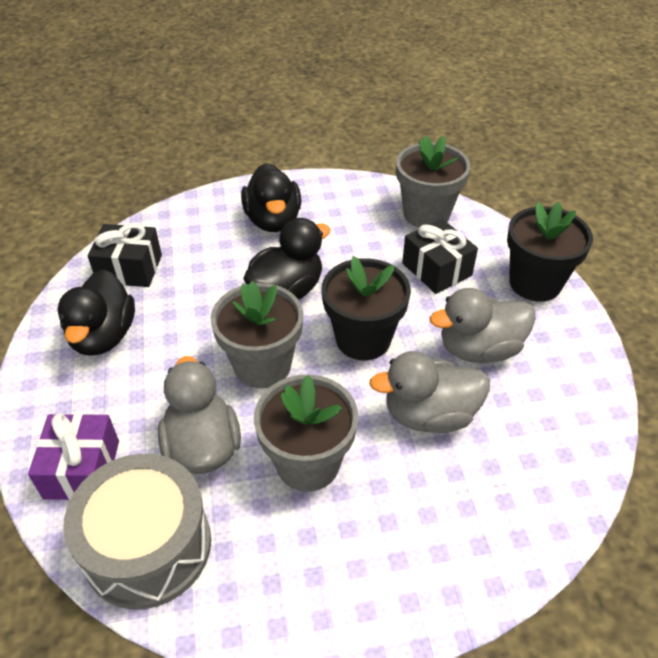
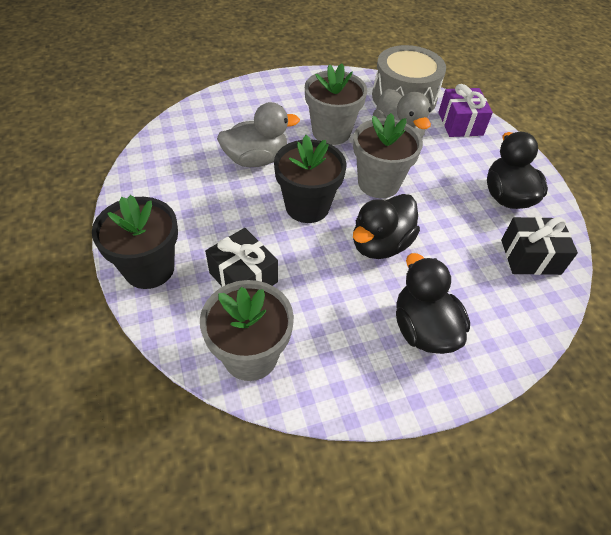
camera: 170 degrees right, 5 degrees up
(479, 349) = (214, 204): grey duck -> none

